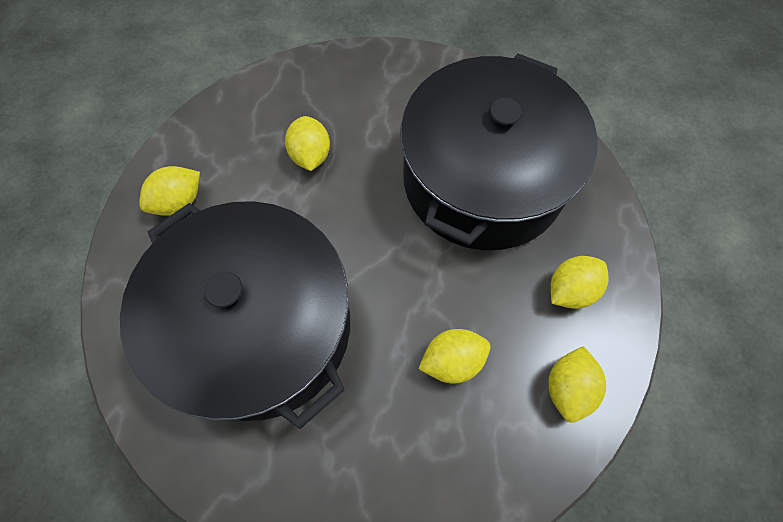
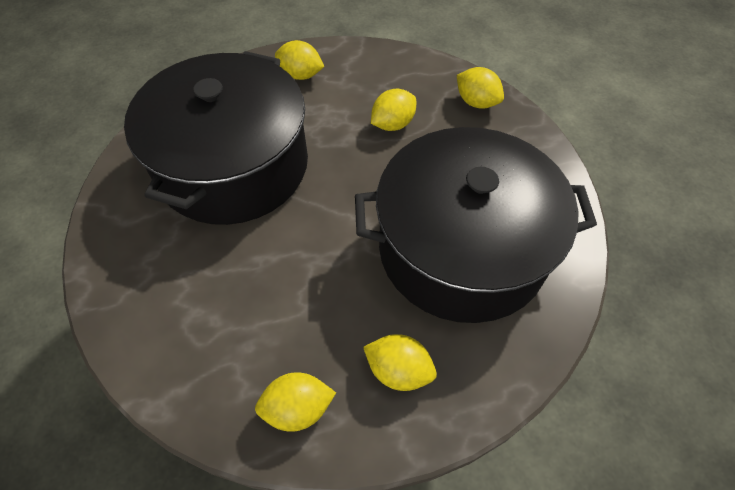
camera: 60 degrees right, 10 degrees down
(452, 360) = (273, 302): yellow lemon -> yellow lemon (476, 102)

